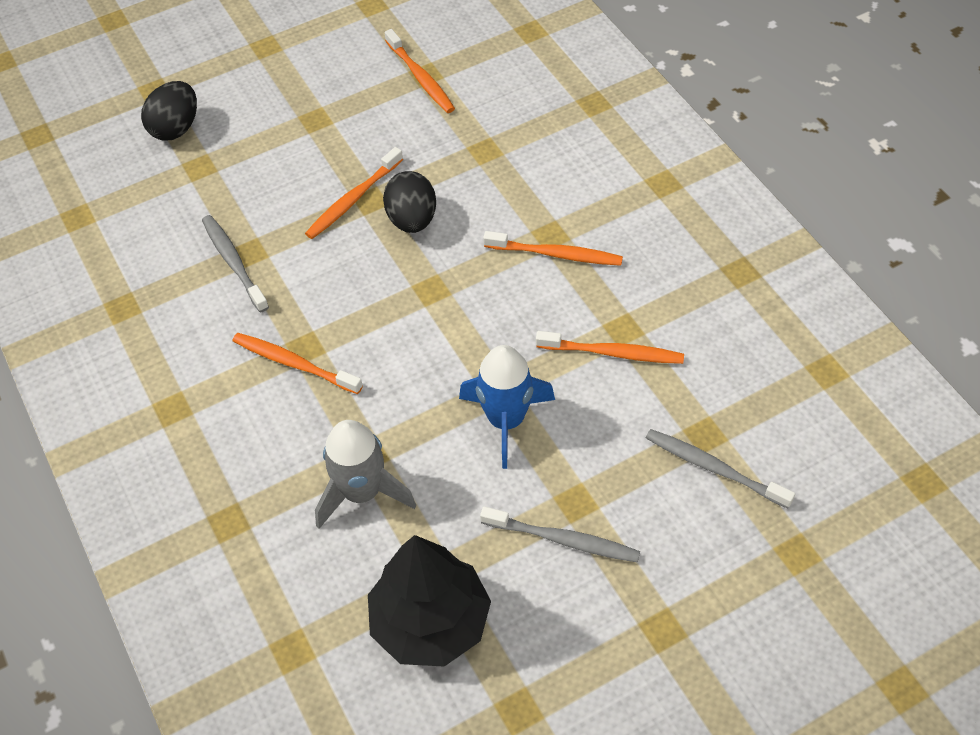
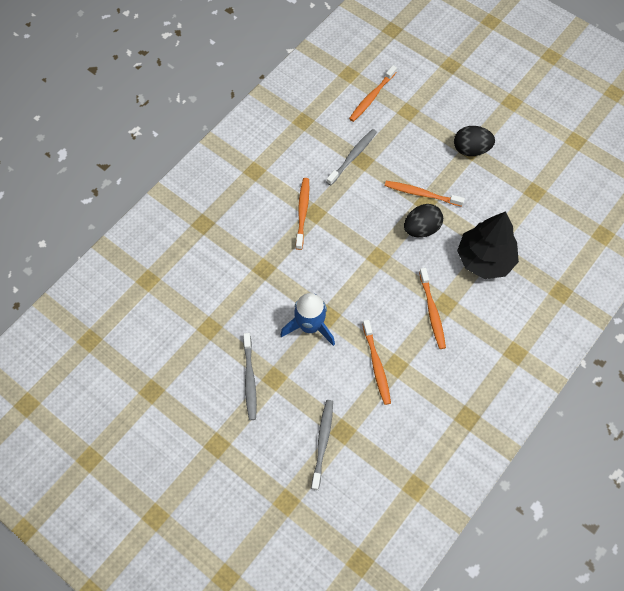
camera: 65 degrees right, 10 degrees up
(176, 128) = (429, 88): black egg -> black egg (471, 149)
(362, 492) = (241, 275): grey rocket -> none
(421, 78) = (530, 190): orange toothbrush -> orange toothbrush (371, 97)
(430, 622) = (182, 334): black tree -> black tree (485, 259)

